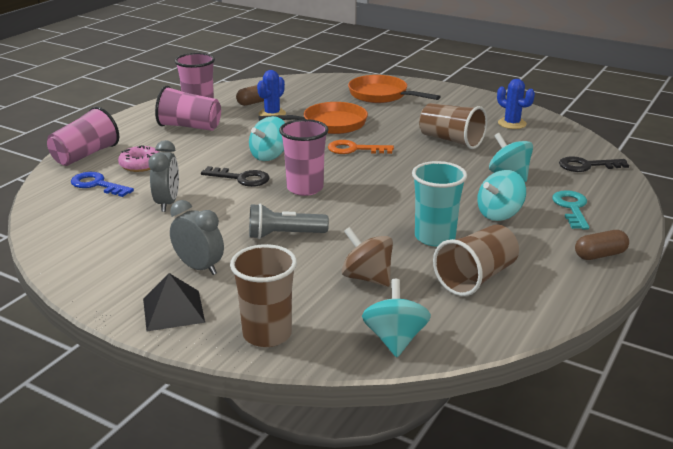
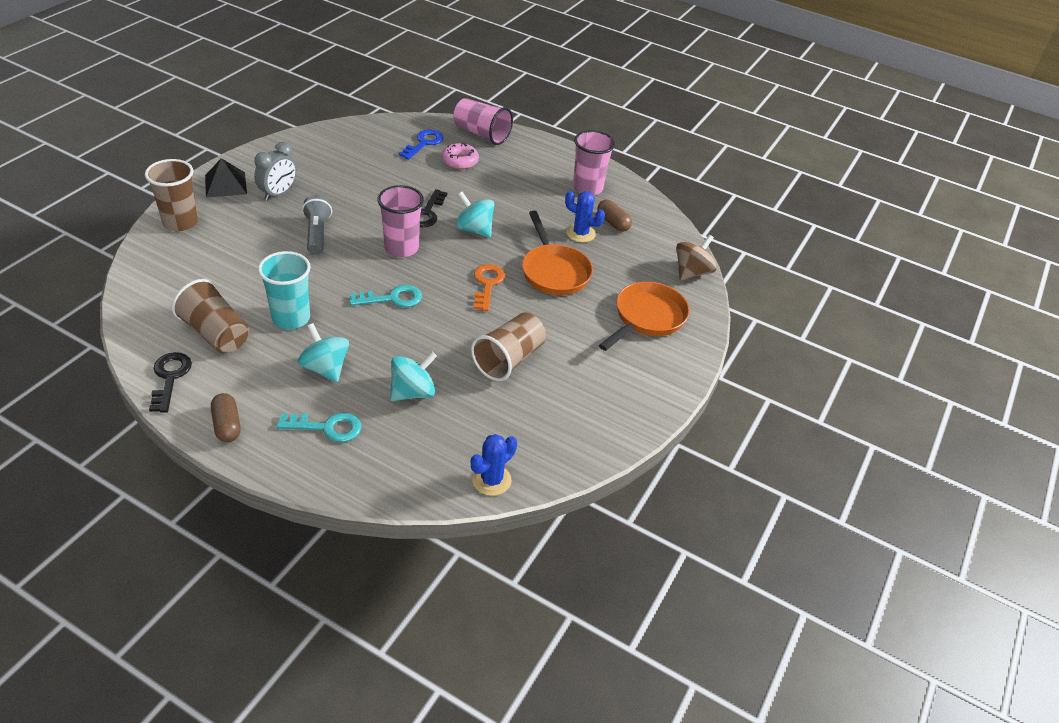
camera: 85 degrees right, 15 degrees up
(167, 203) = (385, 177): grey clock -> none
(189, 127) = (544, 183): pink cup -> none
(367, 278) = (237, 273): brown spinning top -> brown spinning top (692, 272)
(387, 189) = (392, 298): none -> turquoise key
(395, 339) = (149, 279): turquoise spinning top -> none
(512, 123) = (561, 423): blue cactus -> blue cactus (491, 480)
(587, 166) = (430, 468): black key -> black key (170, 378)

